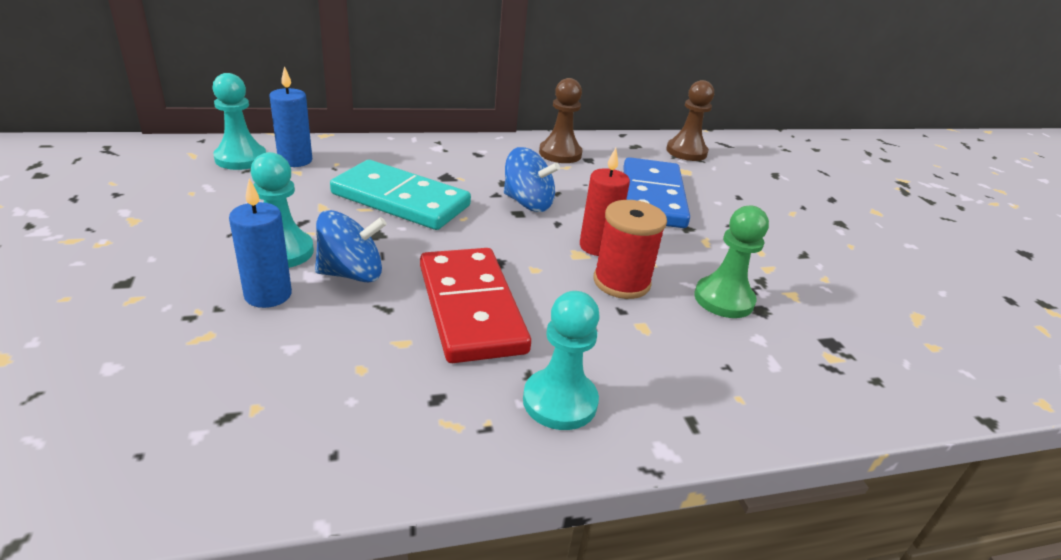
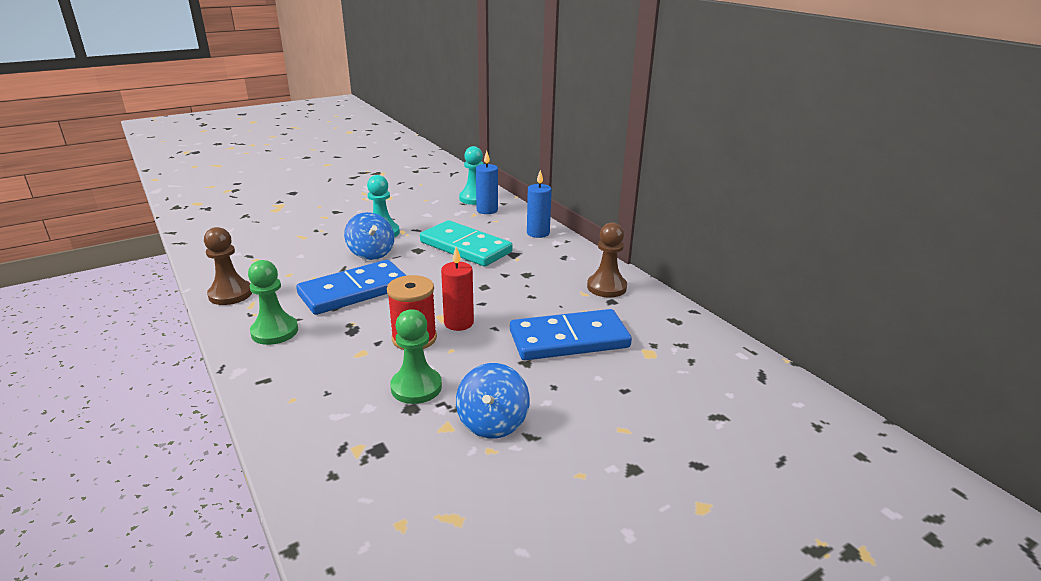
camera: 75 degrees right, 5 degrees down
(268, 295) = (341, 240): blue candle -> blue candle (538, 233)
(400, 200) = (465, 247): turquoise domino -> turquoise domino turned 60 degrees counterclockwise
(471, 308) = (354, 291): red domino -> blue domino
(527, 203) = (502, 287): blue spinning top -> blue spinning top (492, 422)
(560, 401) = (274, 331): turquoise pawn -> green pawn
(686, 152) = (701, 351): brown pawn -> brown pawn (230, 294)

